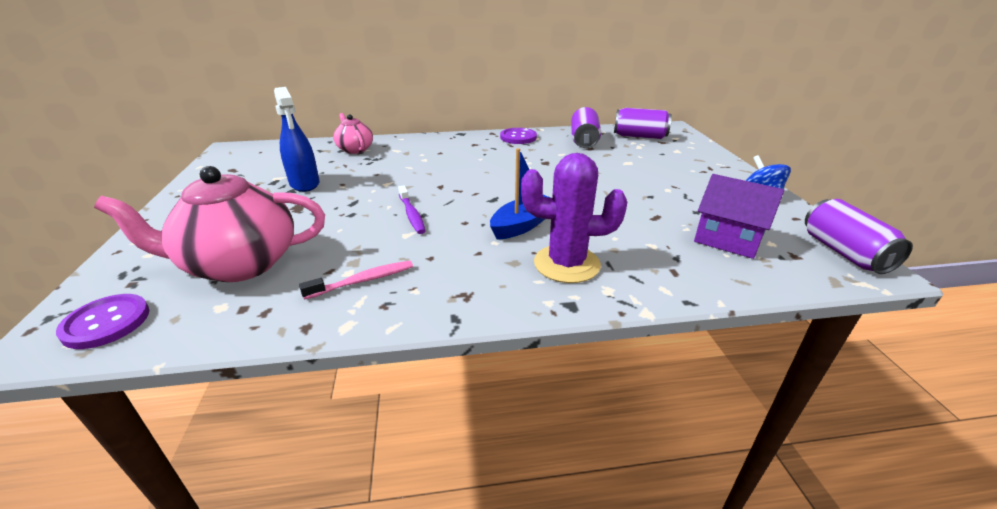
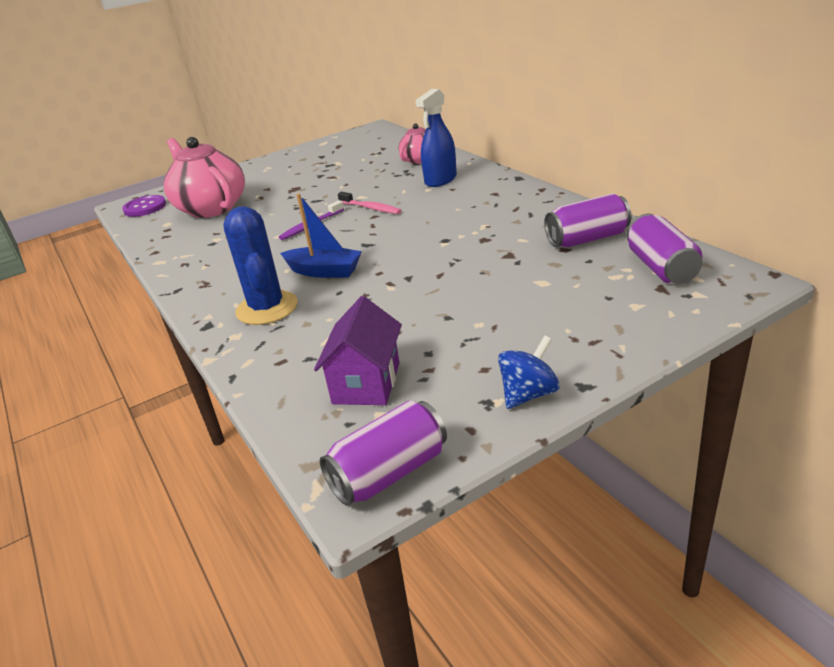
camera: 70 degrees right, 0 degrees up
(304, 183) = (335, 174): blue spray bottle -> blue spray bottle (440, 180)
(363, 281) = (208, 247): pink toothbrush -> pink toothbrush (371, 208)
(518, 137) = (545, 204): purple button -> none
(566, 264) = (267, 308): purple cactus -> blue cactus

